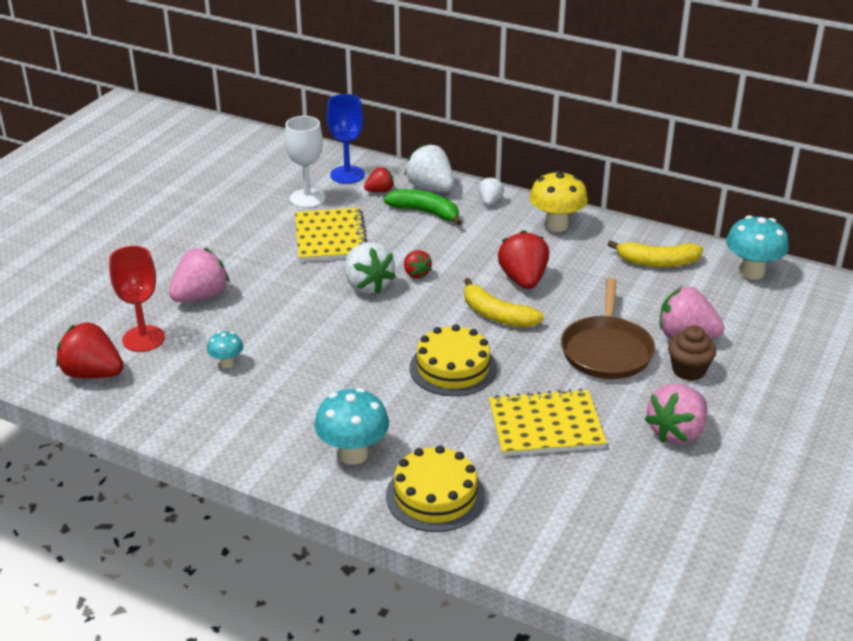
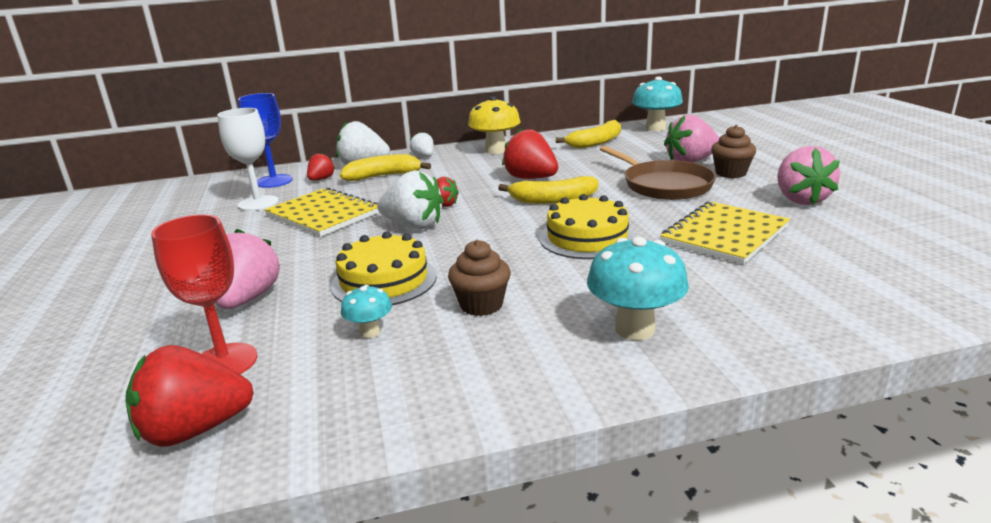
camera: 40 degrees left, 10 degrees down
(305, 382) = (481, 305): none -> brown cupcake
(425, 212) = (383, 176): green banana -> yellow banana
(435, 496) = (762, 316): yellow cake -> yellow cake (384, 280)

